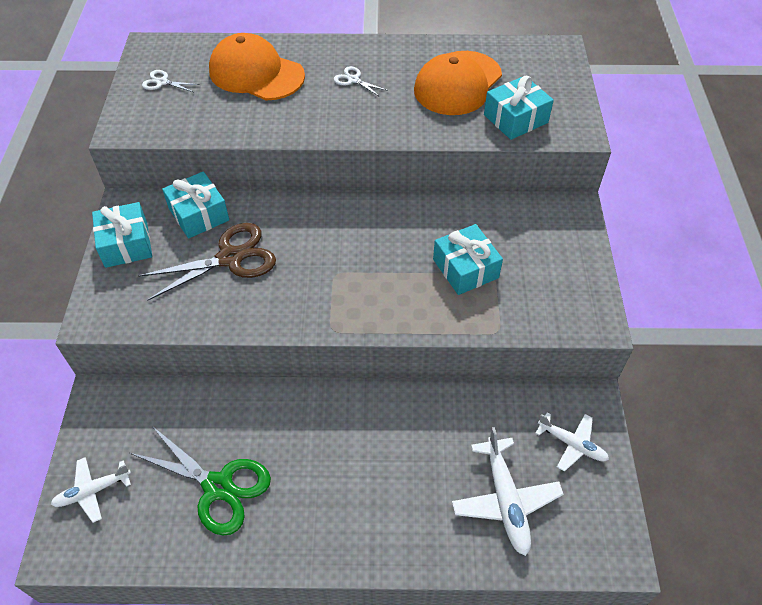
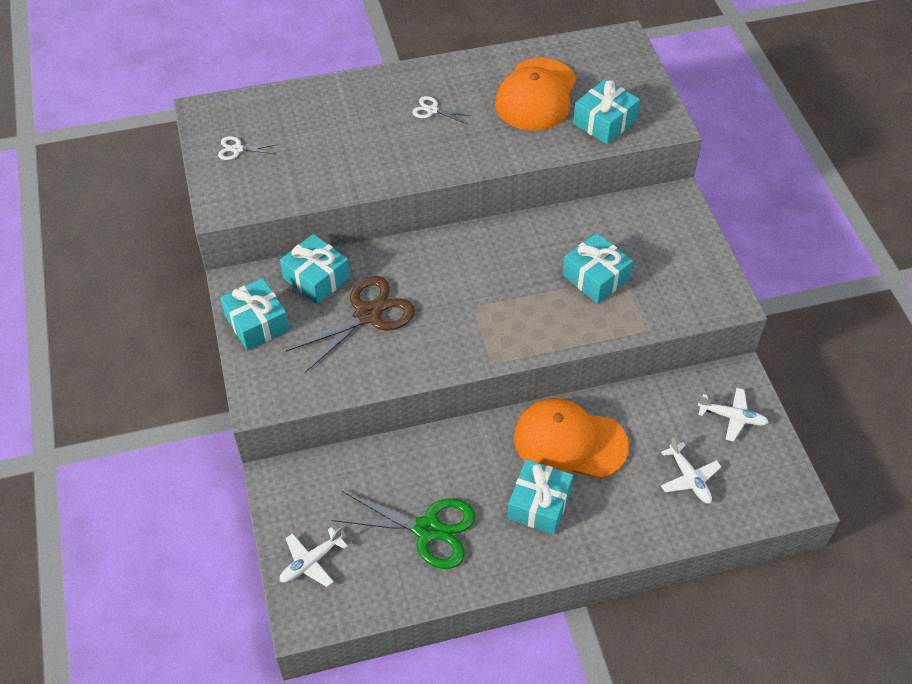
camera: 15 degrees left, 0 degrees up
(256, 73) = (330, 121): orange cap -> orange cap (569, 441)
(339, 488) = (539, 504): none -> turquoise gift
(505, 499) = (689, 478): white plane -> white plane, size x0.65

